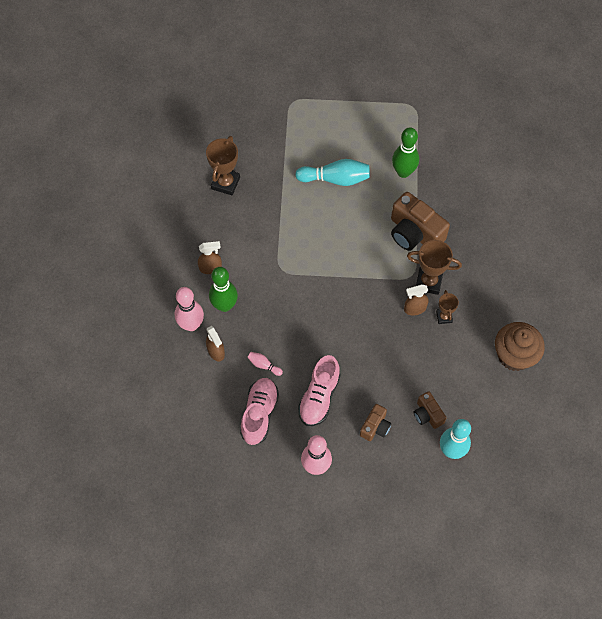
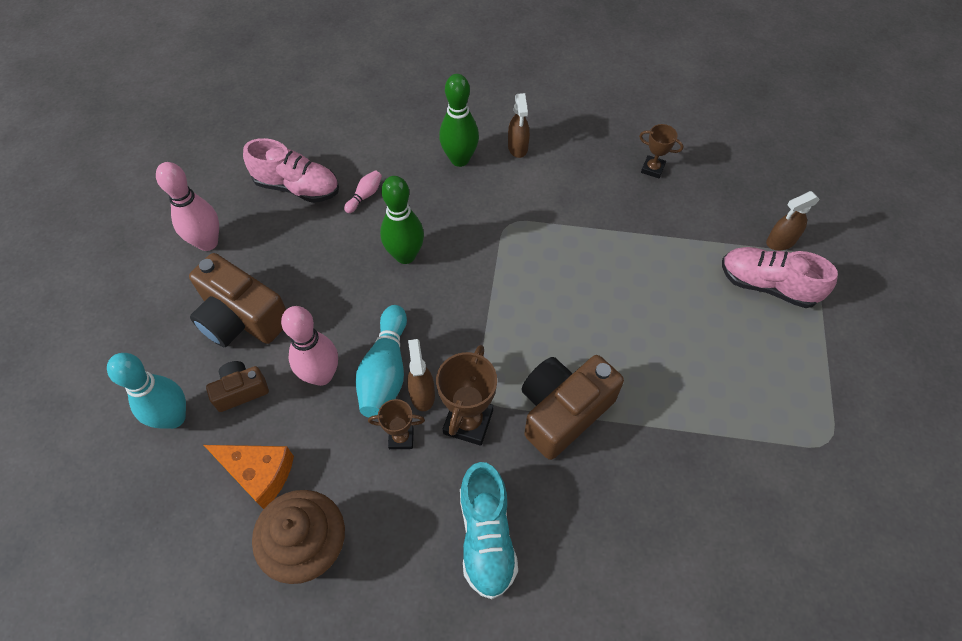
camera: 95 degrees right, 5 degrees down
(191, 325) = (436, 125): pink bowling pin -> pink bowling pin (321, 375)
(216, 352) = (394, 148): brown spray bottle -> brown spray bottle (780, 241)
(225, 183) = (652, 169): brown trophy -> brown trophy, size x0.59
(319, 397) = (304, 254): pink shoe -> pink shoe (767, 285)
(335, 179) = (666, 304): turquoise bowling pin -> turquoise bowling pin (385, 371)
(375, 427) = (241, 318): brown camera -> brown camera, size x1.86
(403, 172) = (685, 408): green bowling pin -> green bowling pin (405, 255)
(478, 391) = (258, 473): none -> orange cheese
(493, 267) = (486, 536): none -> turquoise shoe

